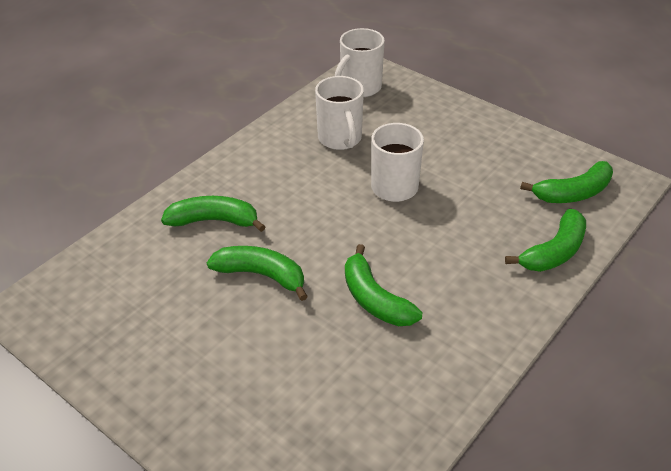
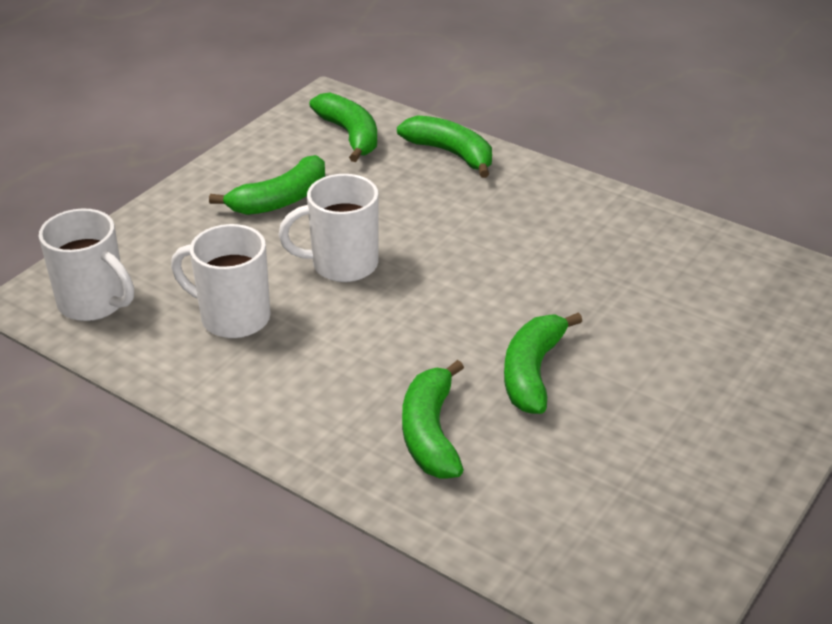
camera: 95 degrees left, 5 degrees down
(340, 139) = (232, 317): white mug -> white mug turned 135 degrees counterclockwise
(374, 299) = (551, 276): green banana -> green banana (280, 200)

